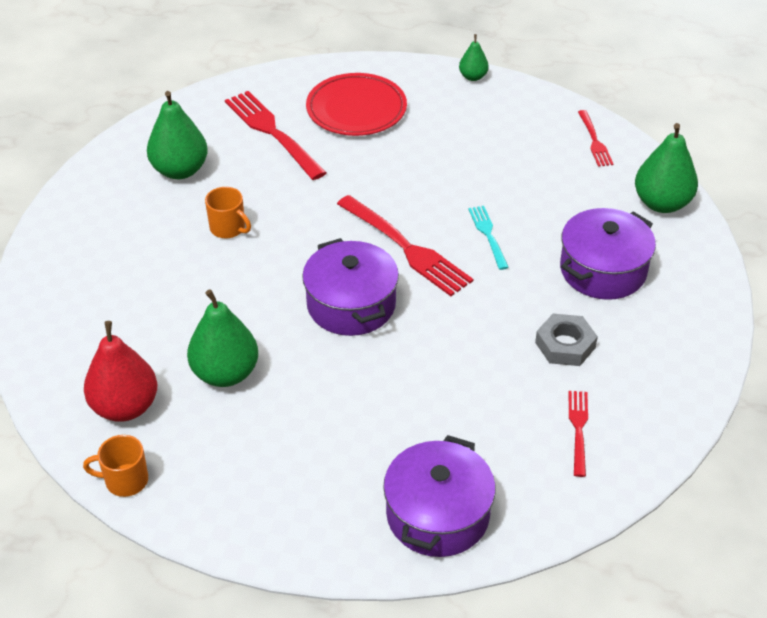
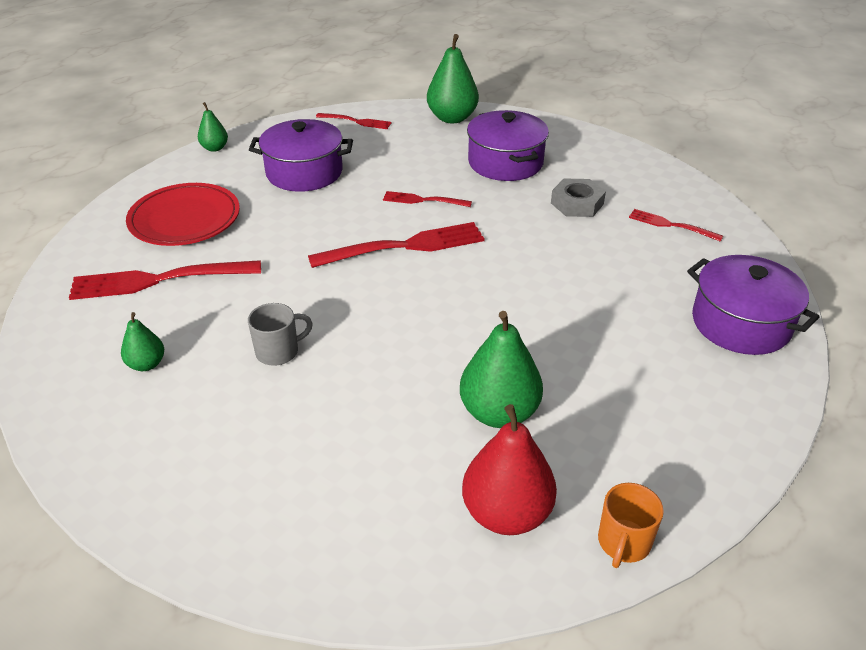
camera: 65 degrees left, 5 degrees down
(180, 170) = (146, 364): green pear -> green pear, size x0.54
(228, 228) = (278, 352): orange mug -> grey mug
(351, 304) = (455, 299): purple pot -> purple pot (304, 172)
(488, 235) = (423, 200): turquoise fork -> red fork

